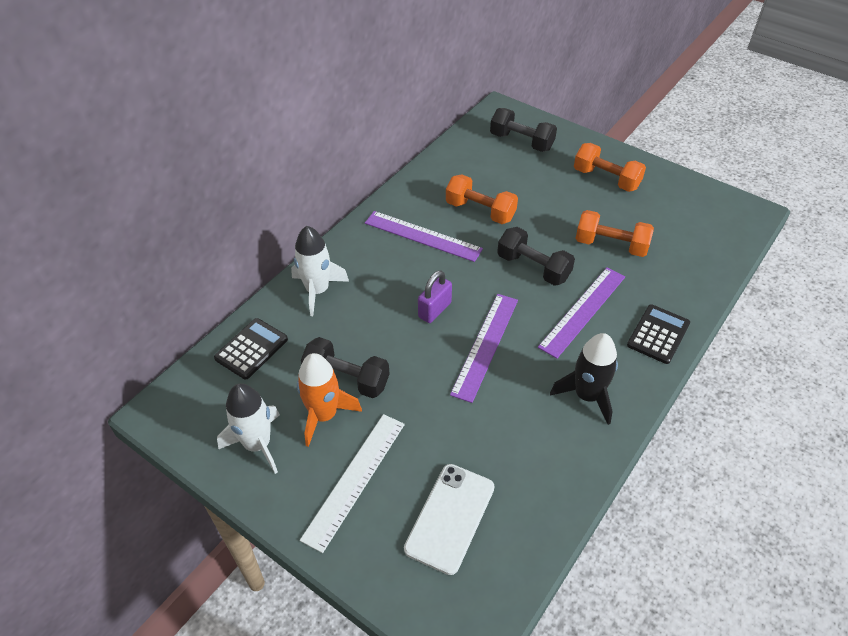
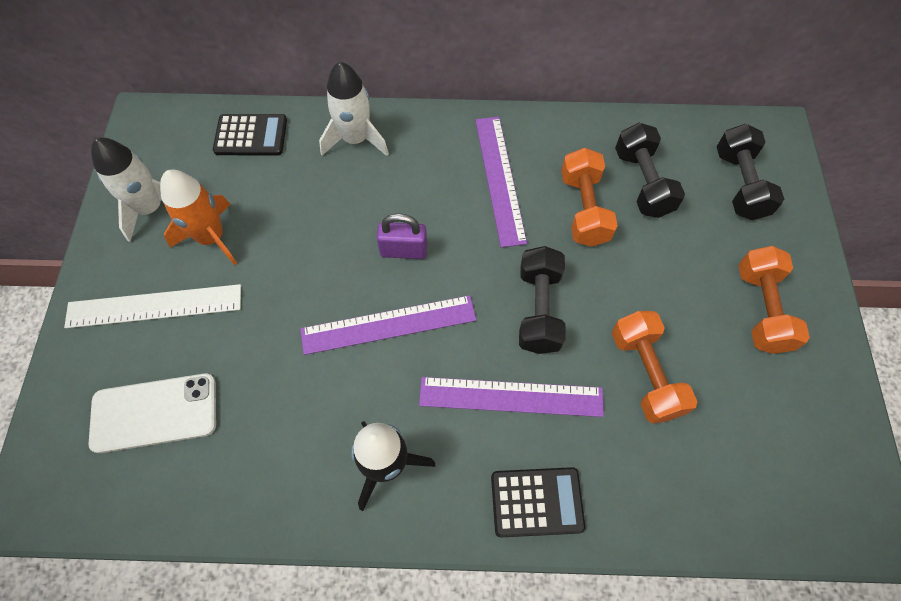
camera: 55 degrees right, 15 degrees up
(347, 378) = (265, 229): black dumbbell -> black dumbbell (642, 183)

